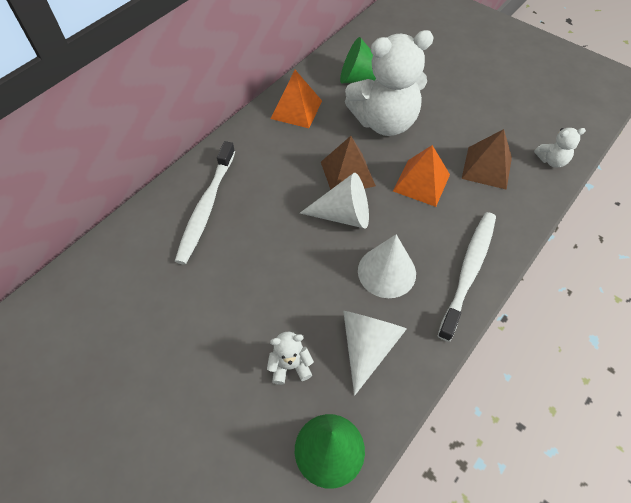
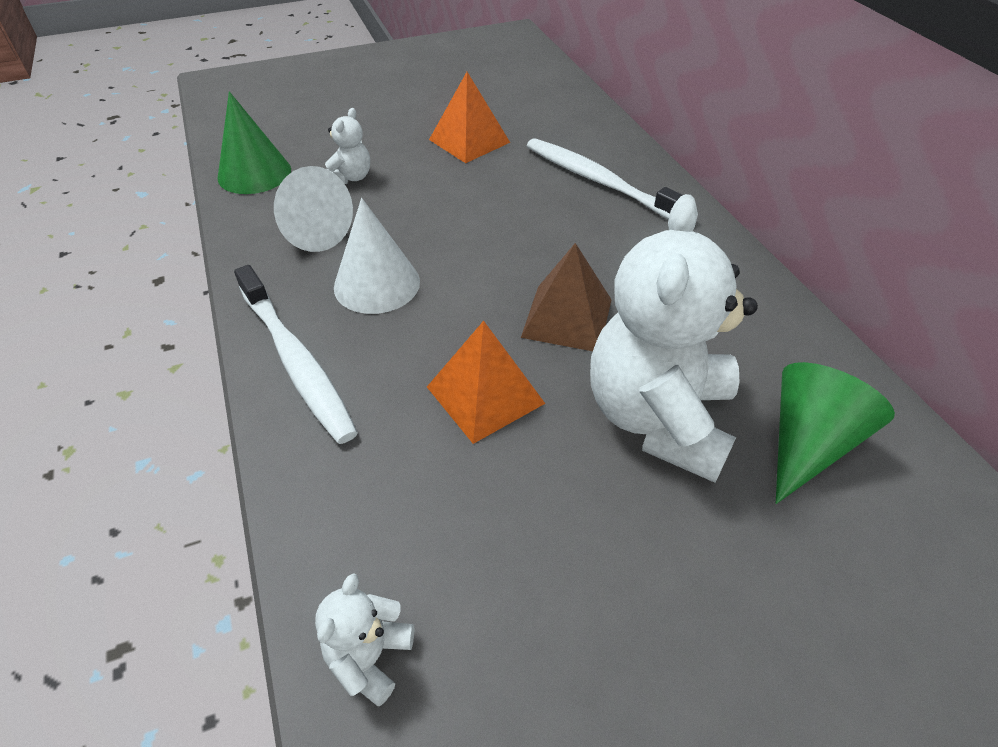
camera: 120 degrees right, 10 degrees down
(296, 109) = (749, 317): orange pyramid -> orange pyramid (469, 141)
(343, 215) = (496, 283): white cone -> none
(487, 167) = (445, 513): brown pyramid -> none

